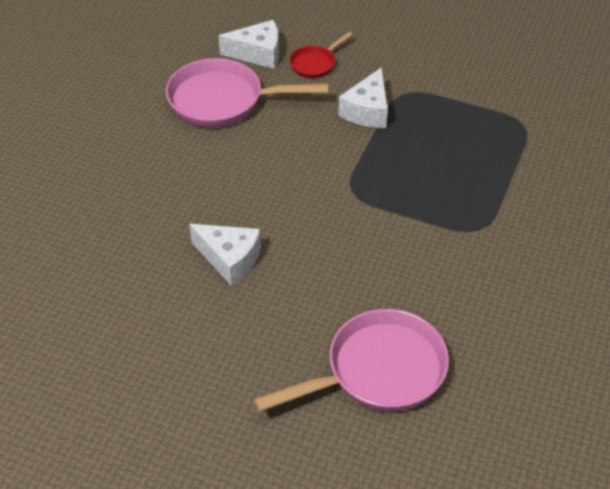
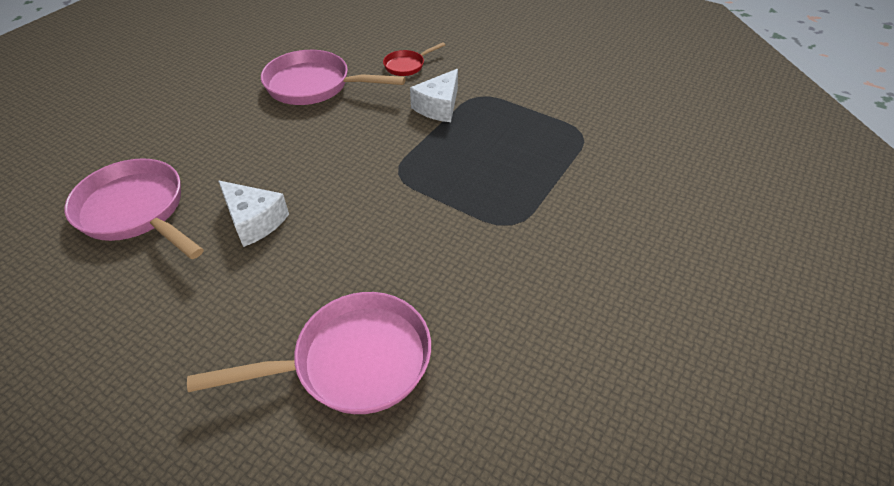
camera: 10 degrees right, 0 degrees up
(105, 265) = (136, 211): none -> pink pan
(258, 53) = (361, 53): white cheese -> none

